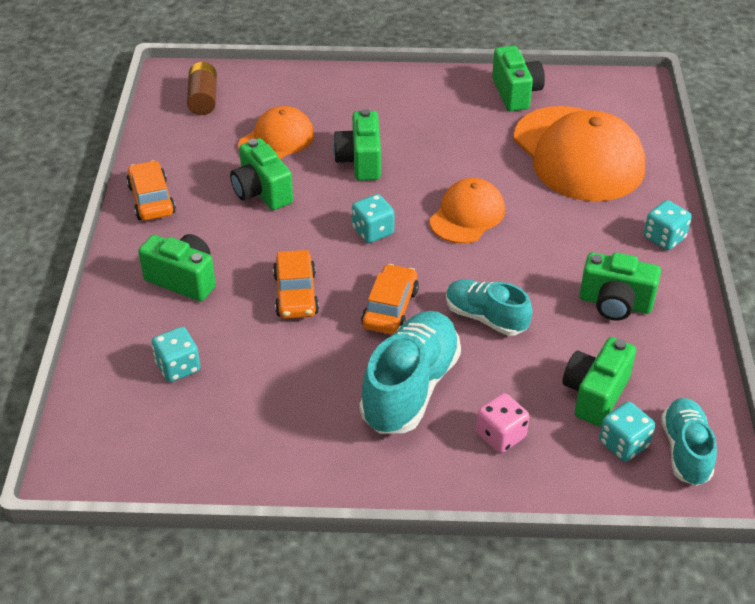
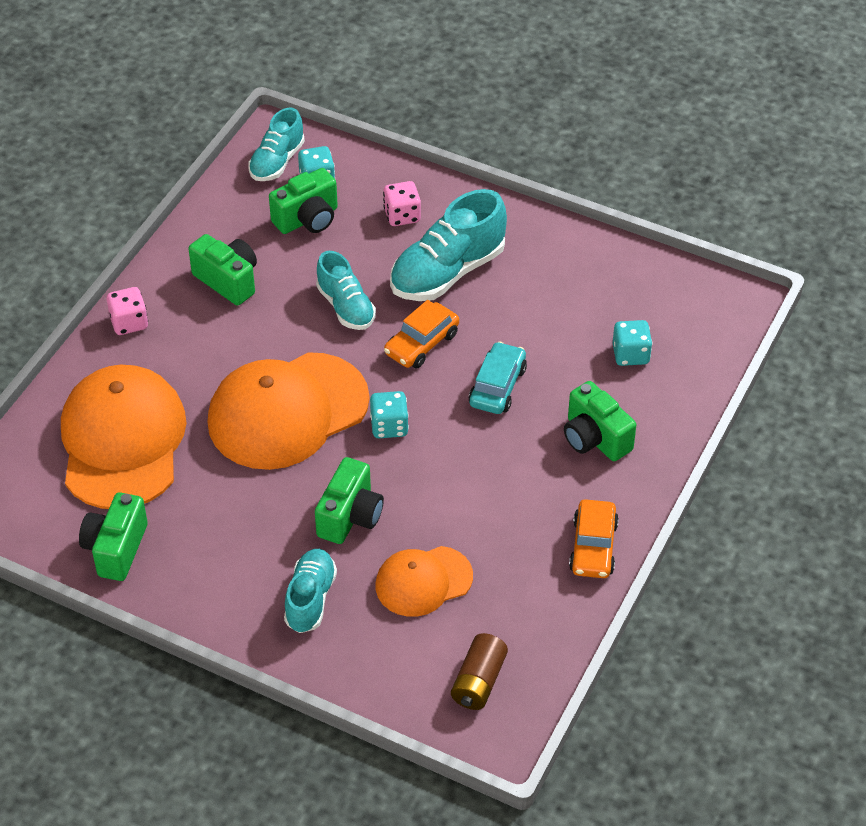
camera: 155 degrees left, 5 degrees up
(262, 192) = (474, 514): green camera -> none
(296, 294) = (497, 386): orange car -> turquoise car
(353, 107) = (310, 599): none -> turquoise shoe
(467, 215) = (287, 411): orange cap -> orange cap, size x1.79
(664, 238) = (129, 322): turquoise dice -> pink dice

